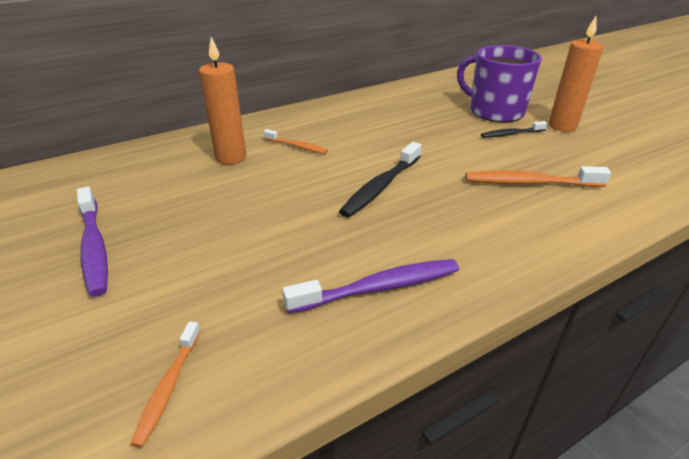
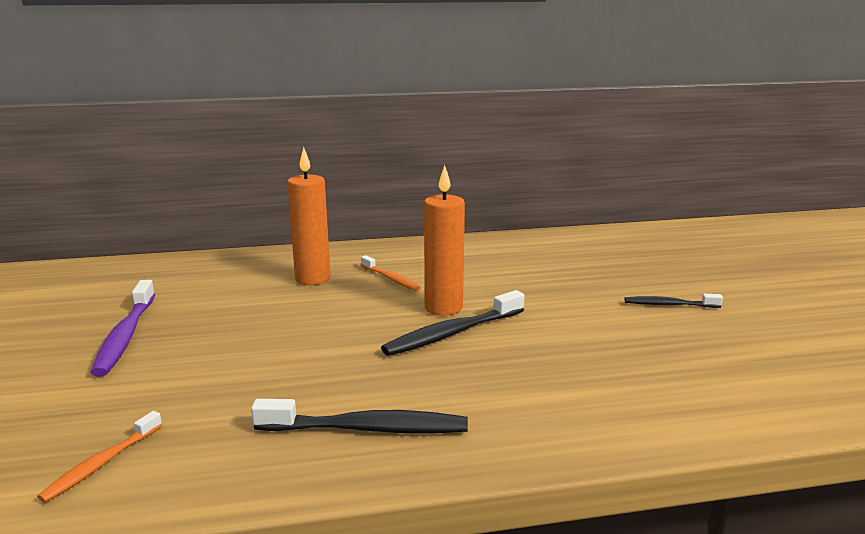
camera: 20 degrees right, 15 degrees down
(379, 287) = (367, 429): purple toothbrush -> black toothbrush
(495, 111) = (669, 276): purple mug -> none
(529, 183) = (644, 361): orange toothbrush -> none
(562, 126) = (752, 306): orange candle -> orange candle (443, 308)

